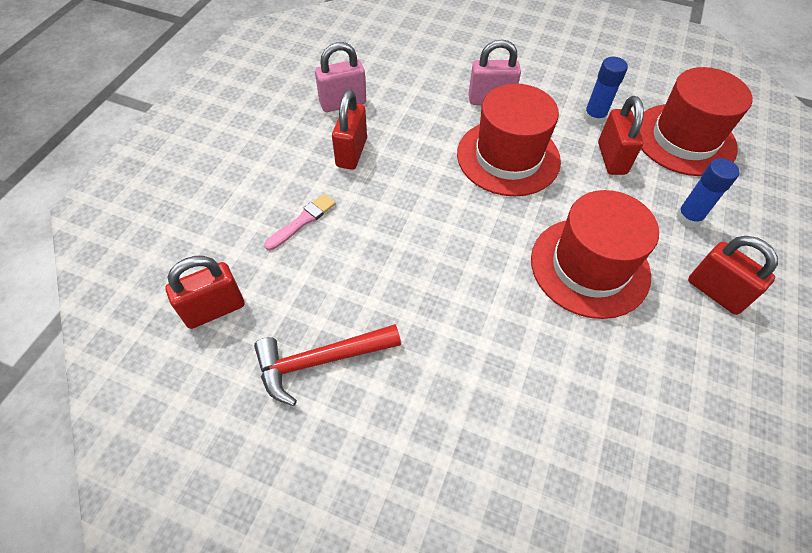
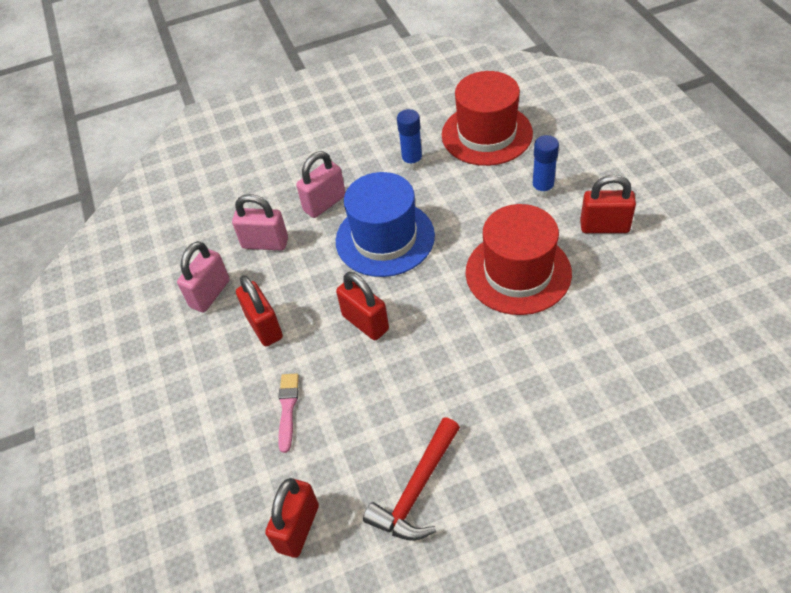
camera: 35 degrees left, 5 degrees down
(417, 97) = (265, 243): none -> pink padlock
(508, 157) = (385, 238): red hat -> blue hat
(611, 158) = (455, 184): red padlock -> red padlock (365, 323)

